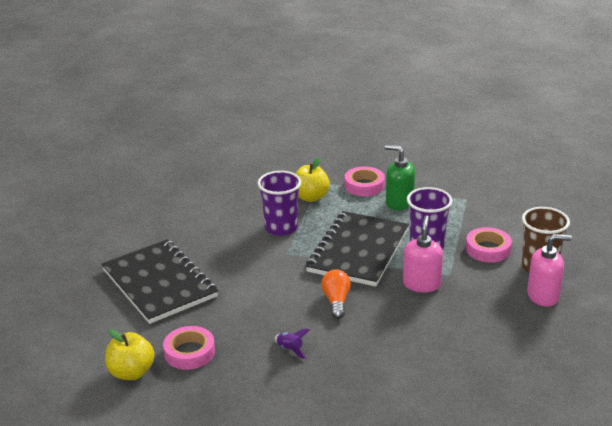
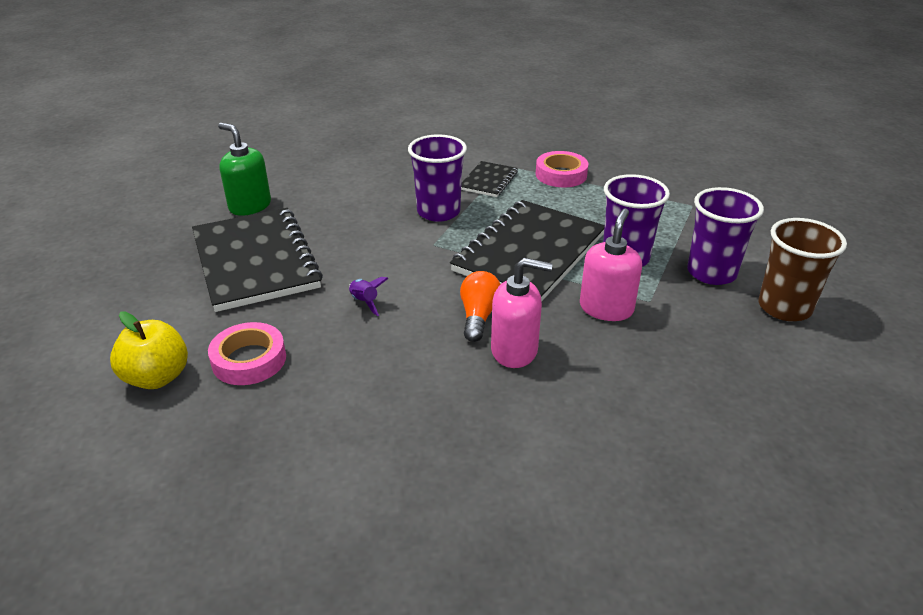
camera: 10 degrees right, 5 degrees up
(290, 350) = (389, 377): purple rocket -> purple rocket (364, 302)
(310, 197) = (488, 181): yellow apple -> black notebook
(399, 202) = (601, 199): green soap dispenser -> green soap dispenser (250, 206)
(488, 249) = (711, 273): pink tape -> purple cup
(543, 296) = (786, 350): pink soap dispenser -> pink soap dispenser (515, 350)

